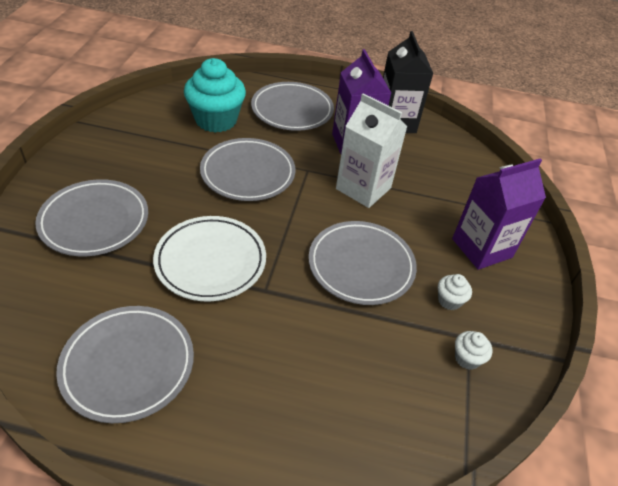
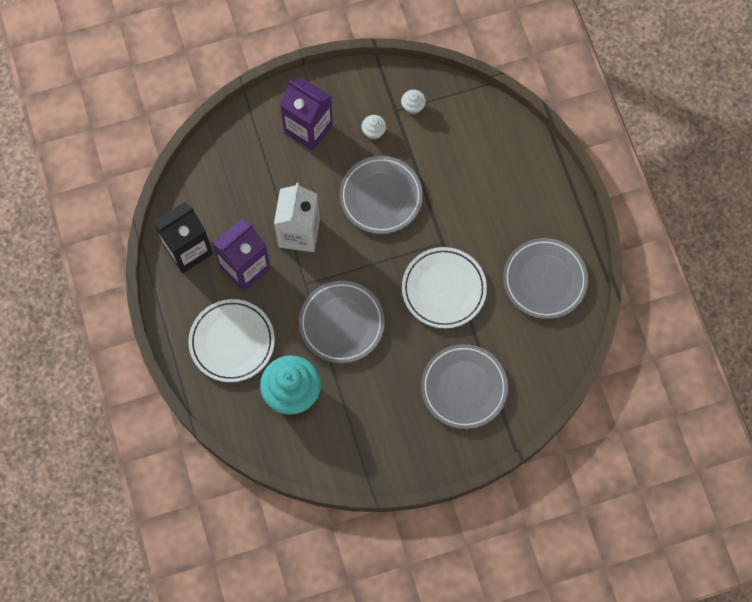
camera: 115 degrees left, 25 degrees up
(292, 110) = (232, 342): grey plate -> white plate

